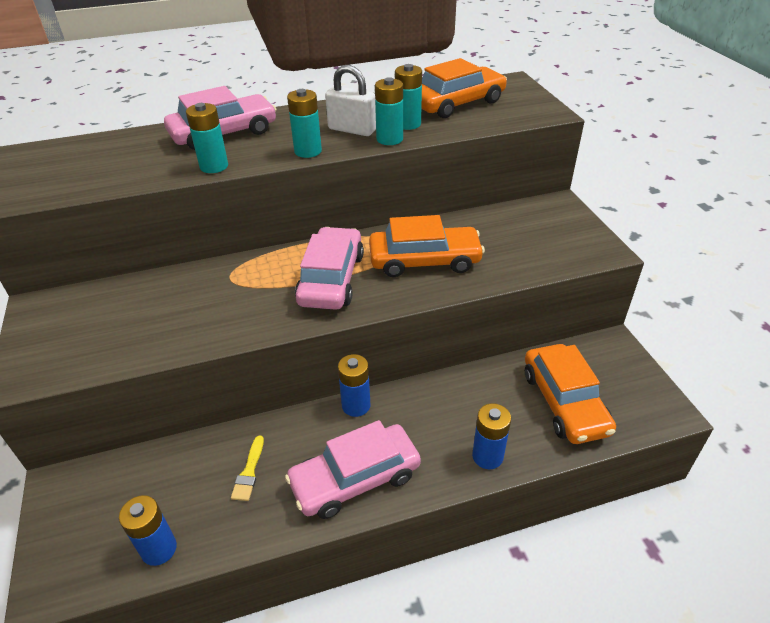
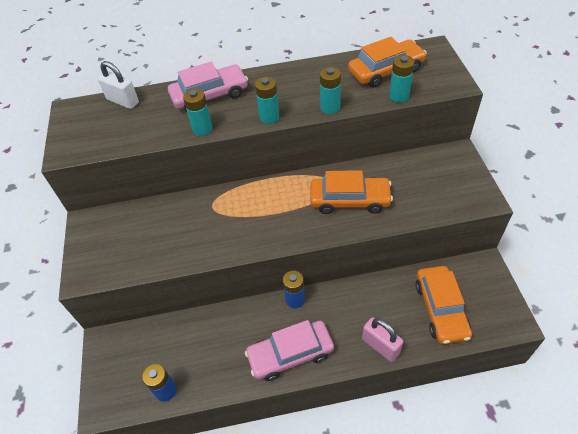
camera: 10 degrees right, 10 degrees up
(249, 472) = (222, 343): yellow brush -> none
(331, 279) = (282, 212): pink car -> none
(352, 130) = (303, 96): white padlock -> white padlock (123, 101)
(408, 124) = (345, 92): turquoise battery -> turquoise battery (399, 96)
(487, 456) = (380, 346): blue battery -> pink padlock

